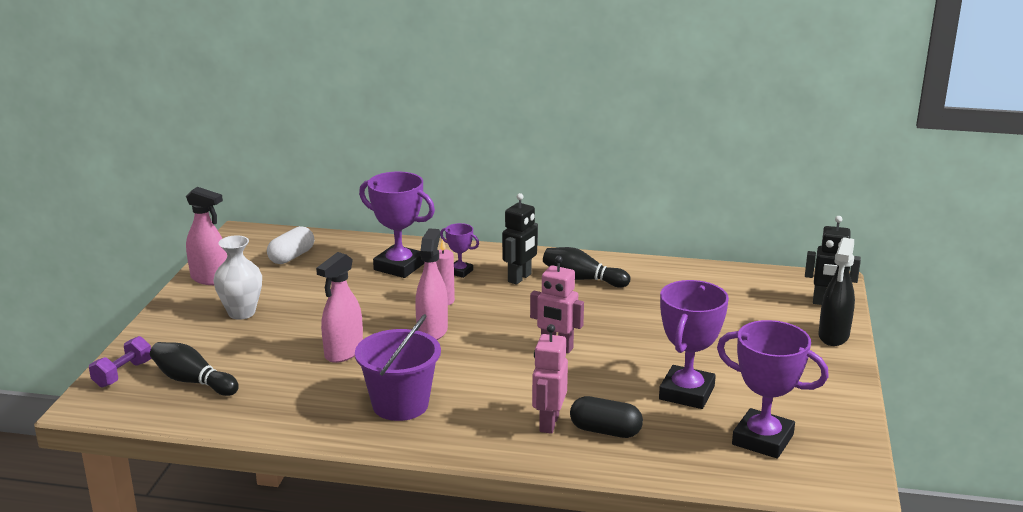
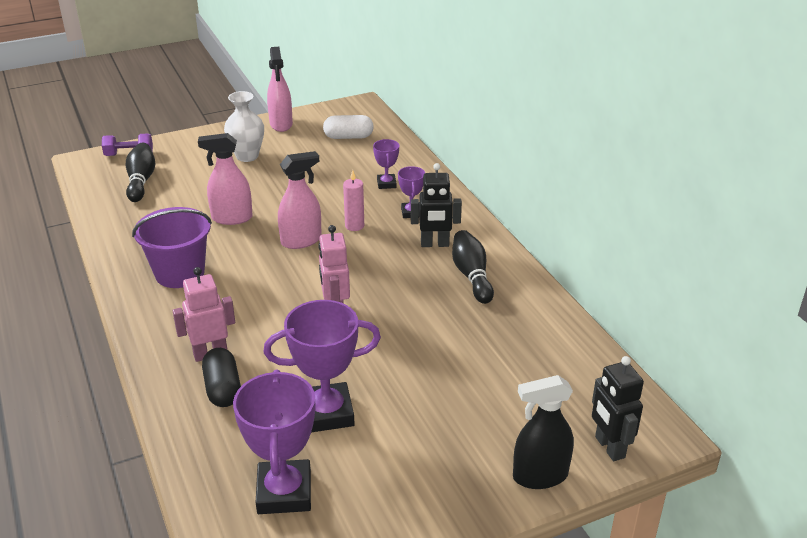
camera: 55 degrees right, 10 degrees up
(399, 266) = (386, 184): purple trophy -> purple trophy, size x0.51

